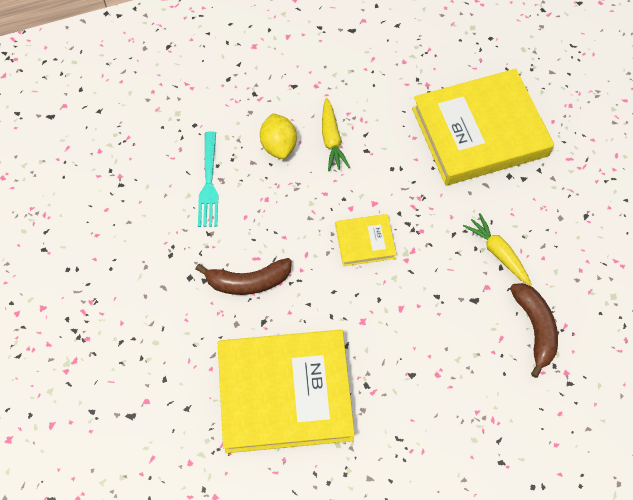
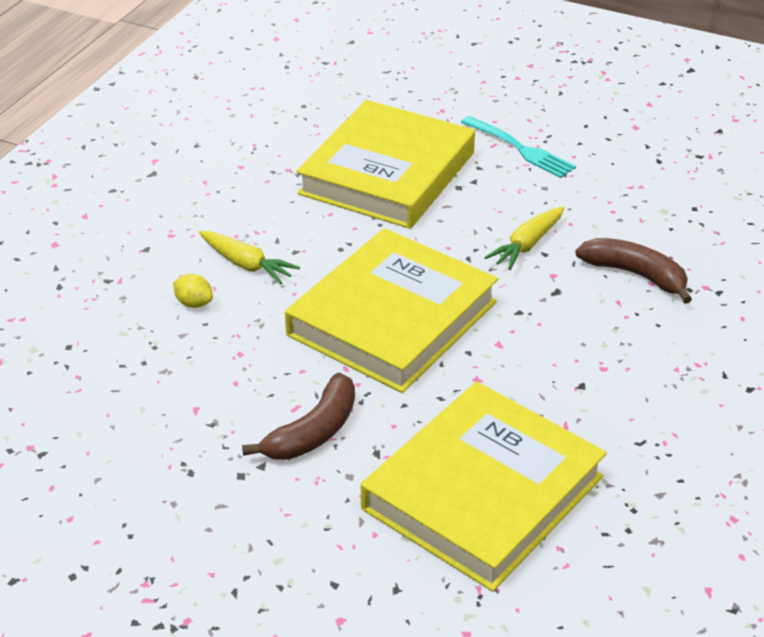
camera: 45 degrees left, 25 degrees down
(209, 183) = (154, 382): turquoise fork -> turquoise fork (520, 149)
(279, 145) = (194, 303): yellow lemon -> yellow lemon, size x0.62
(365, 242) = (392, 318): yellow book -> yellow book, size x2.20
(498, 253) = (527, 245): yellow carrot -> yellow carrot turned 60 degrees counterclockwise

